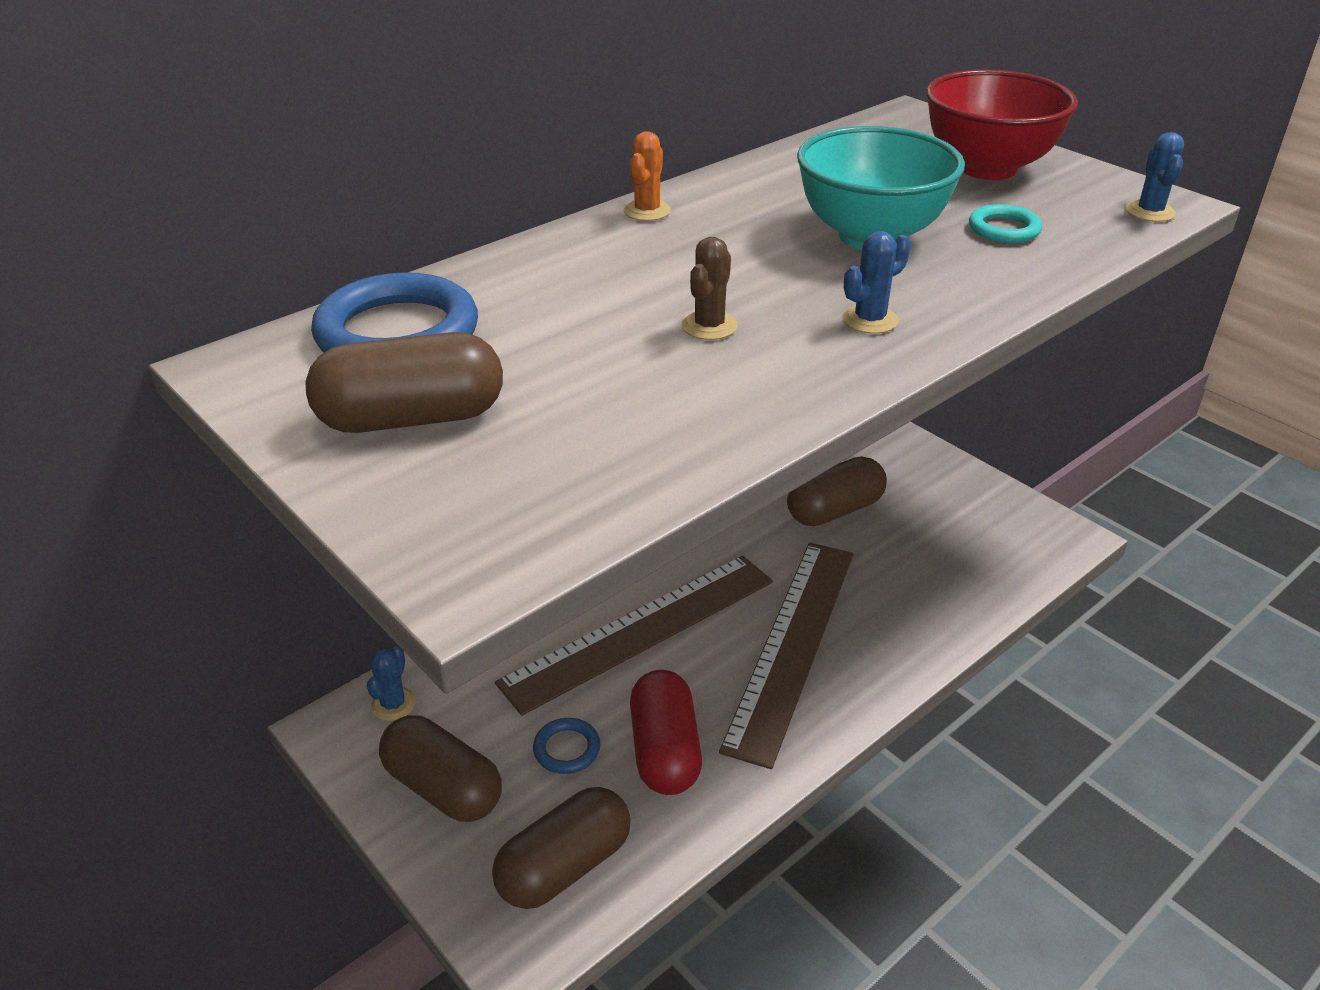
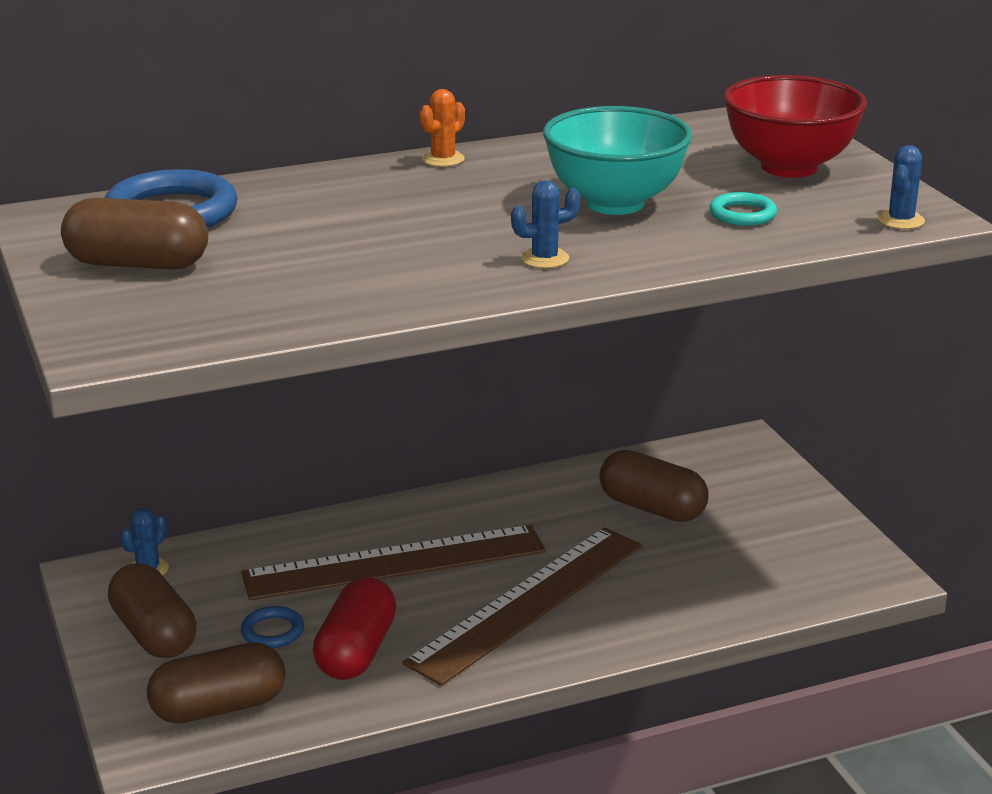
camera: 20 degrees right, 10 degrees down
(709, 326) = (410, 243): brown cactus -> none
(835, 510) = (652, 508): brown capsule -> brown capsule turned 45 degrees clockwise

